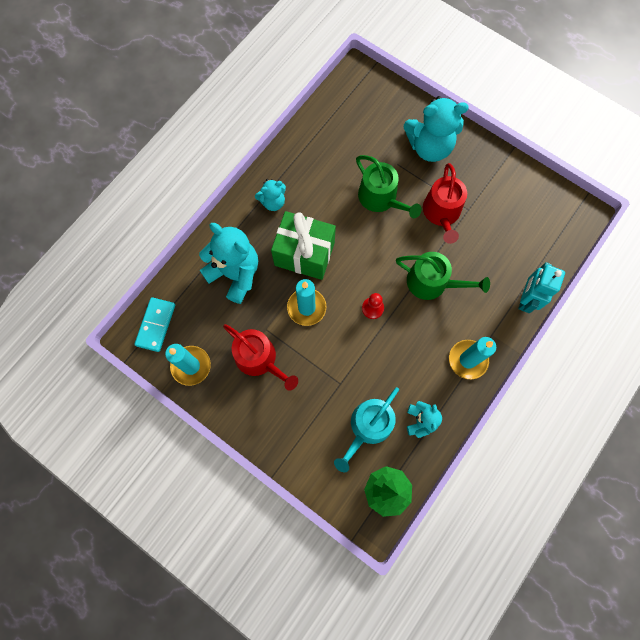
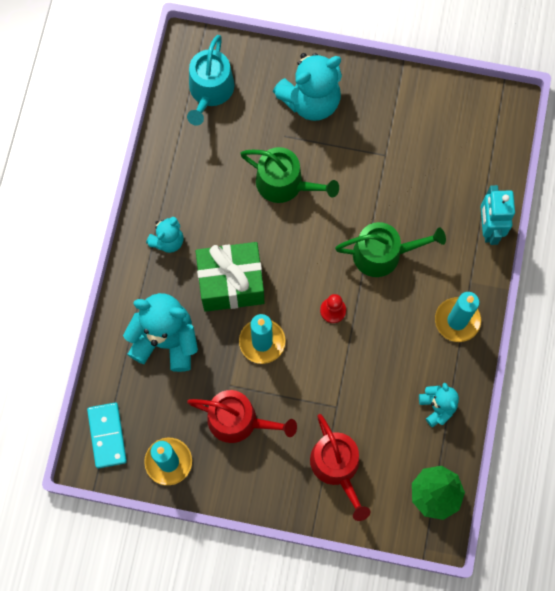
camera: 25 degrees left, 0 degrees up
(368, 427) = (386, 439): turquoise watering can -> turquoise watering can (210, 91)
(442, 213) = (359, 172): red watering can -> red watering can (337, 467)

